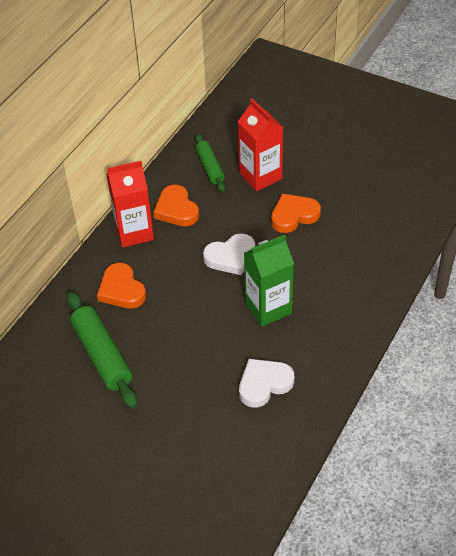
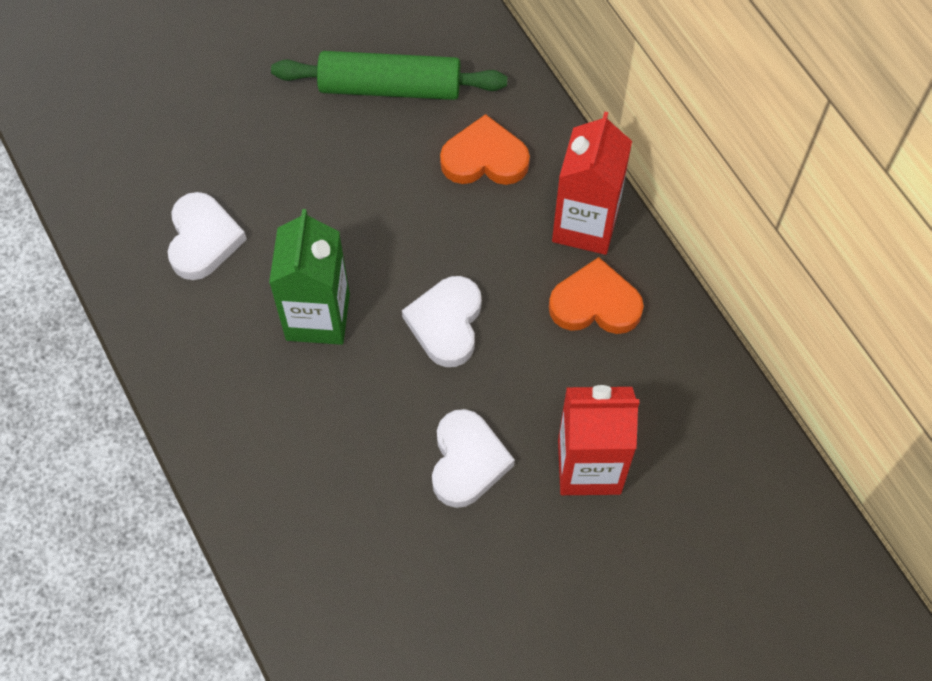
camera: 120 degrees right, 15 degrees up
(210, 167) = (660, 402): green rolling pin -> none
(294, 215) = (467, 461): orange heart -> white heart

